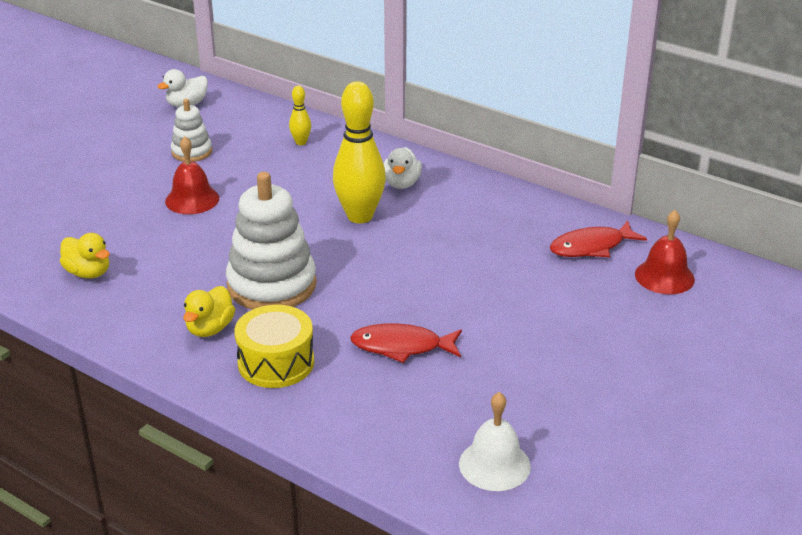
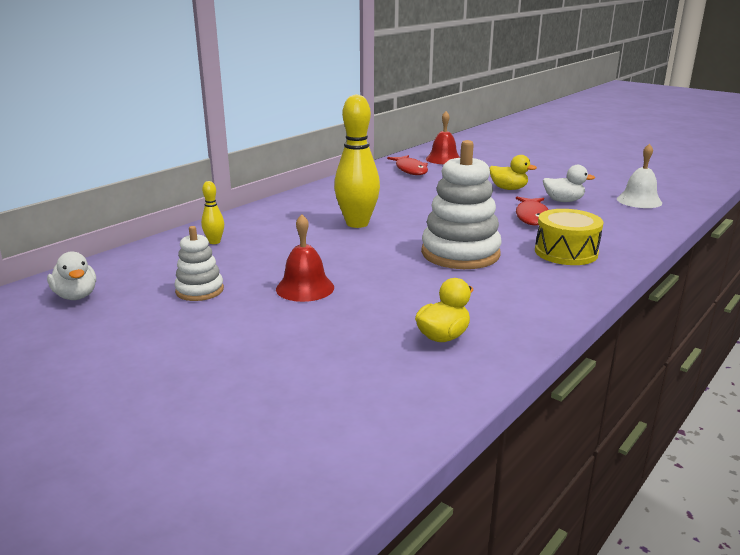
camera: 85 degrees left, 10 degrees down
(210, 329) = (528, 276): yellow duck -> yellow duck (508, 189)
(402, 183) = (310, 210): white duck -> white duck (563, 201)

